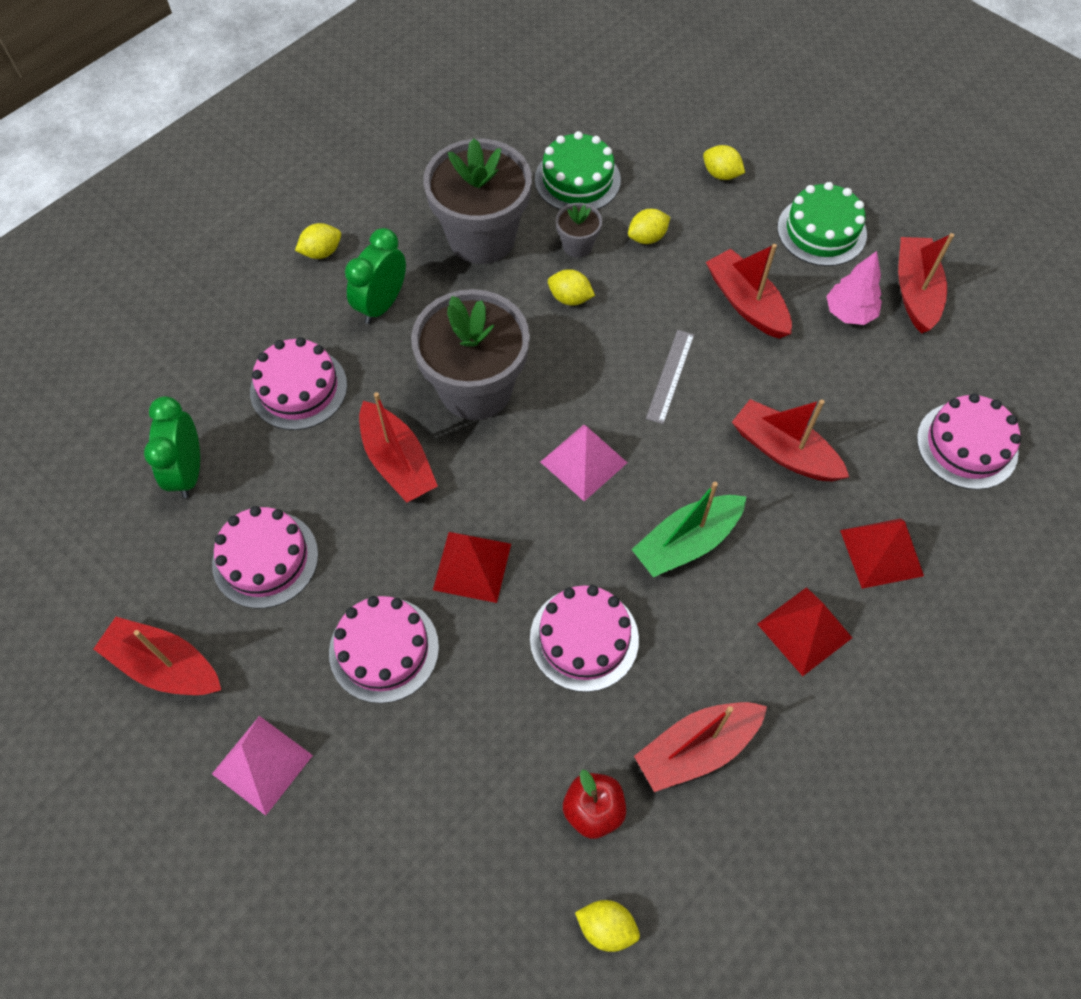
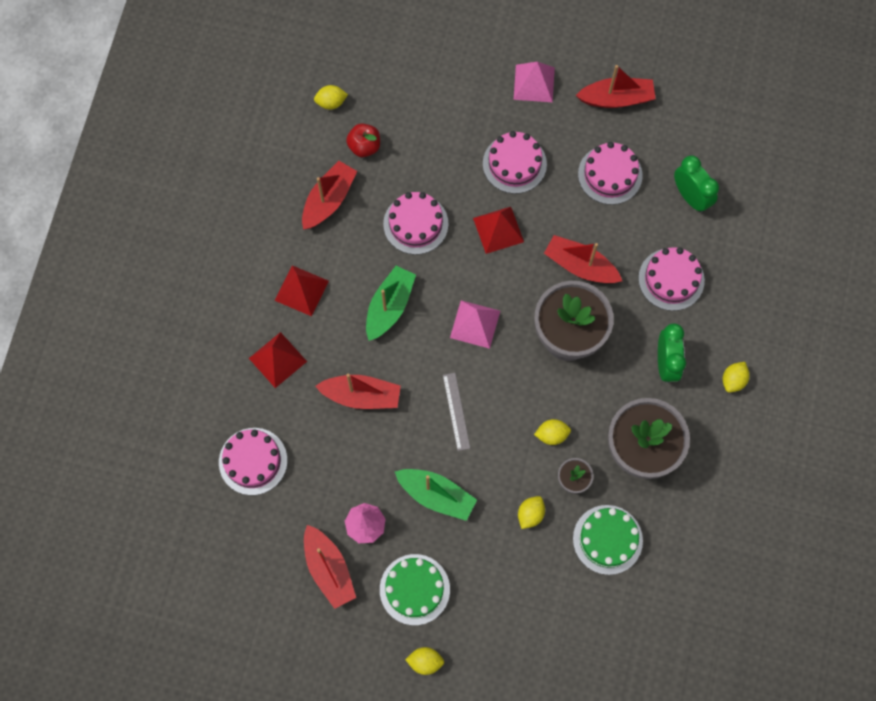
camera: 150 degrees right, 10 degrees up
(721, 174) = (510, 604): yellow lemon -> yellow lemon (425, 661)
(746, 303) = (436, 495): red boat -> green boat

